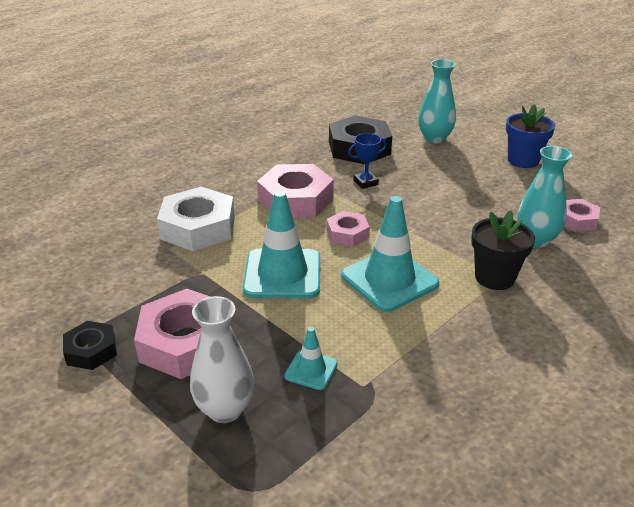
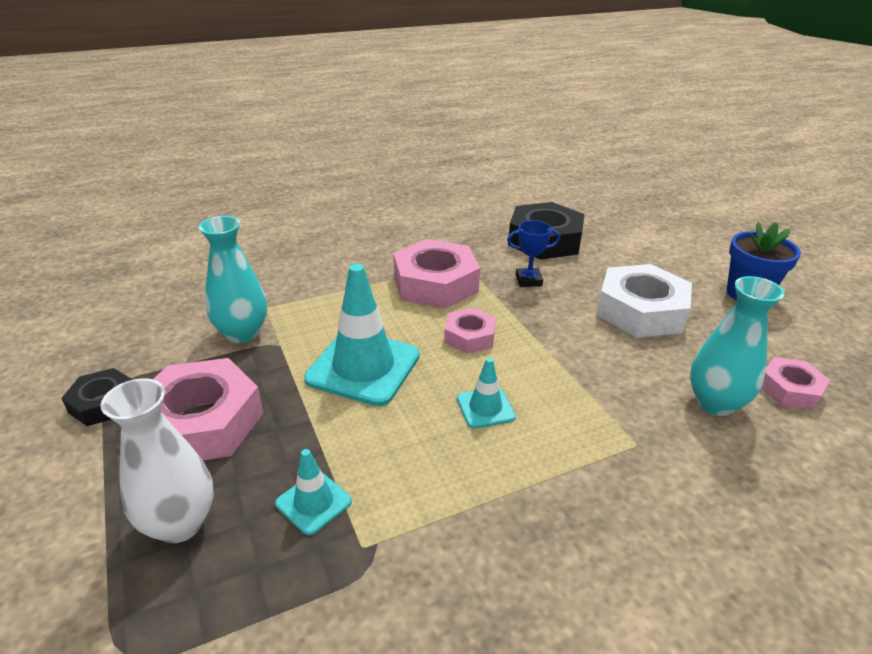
camera: 20 degrees right, 0 degrees up
(198, 227) = (311, 292): white nut -> white nut (640, 311)
(389, 280) = (485, 408): turquoise traffic cone -> turquoise traffic cone, size x0.50
(434, 138) = (643, 246): turquoise vase -> turquoise vase (242, 333)
(494, 277) = (628, 442): black flower pot -> none

